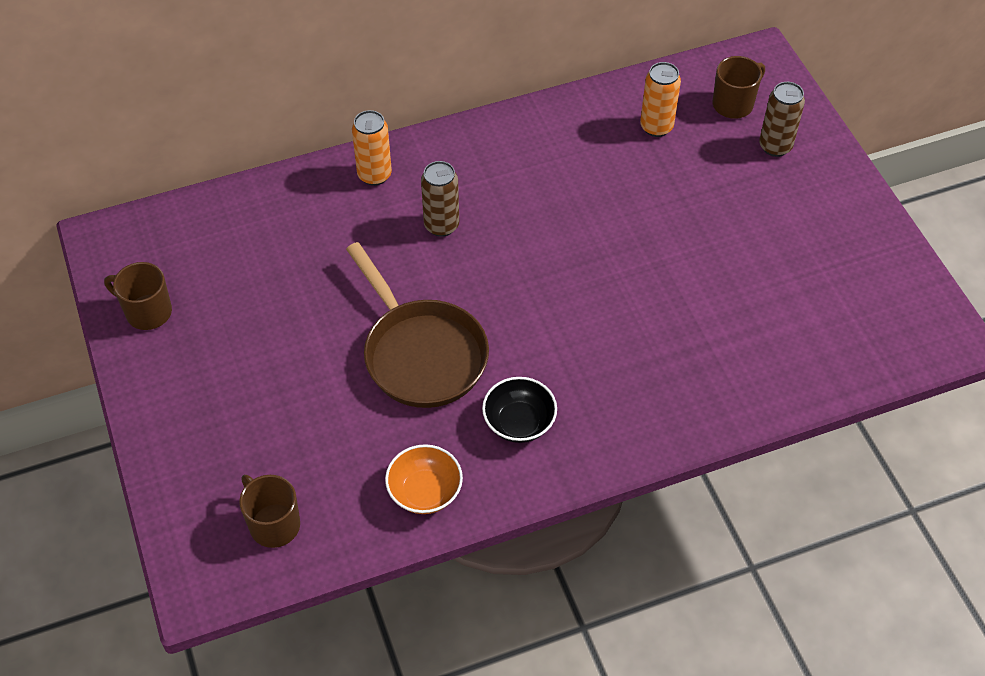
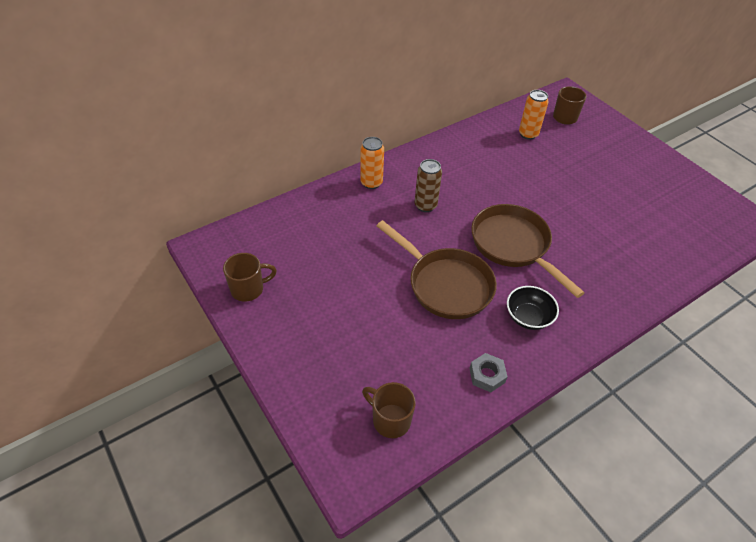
camera: 15 degrees left, 5 degrees down
(147, 312) = (248, 289): brown mug -> brown mug turned 150 degrees clockwise
(425, 492) = (487, 375): orange bowl -> grey nut
(546, 311) = (513, 245): none -> brown pan
(775, 146) = (599, 135): brown can -> none

